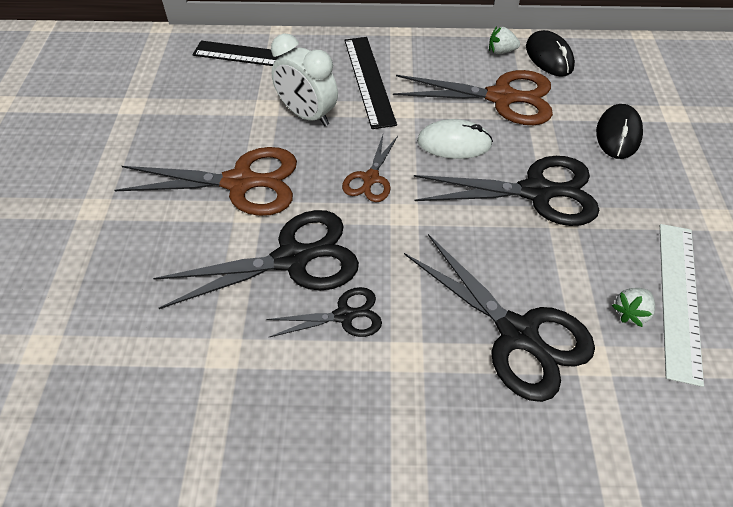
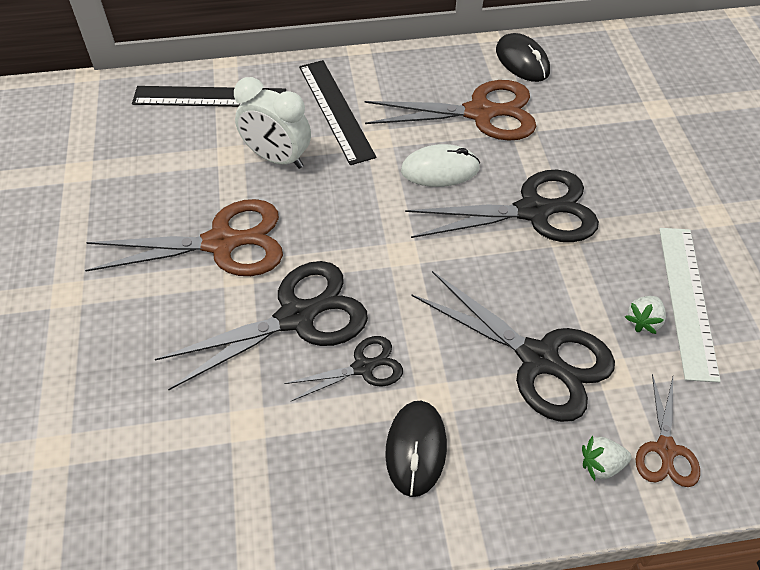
camera: 10 degrees left, 0 degrees up
(370, 179) = (360, 220): brown scissors -> brown scissors (665, 450)
(501, 51) = (471, 60): white strawberry -> white strawberry (601, 465)
(618, 134) = (605, 138): black mouse -> black mouse (416, 449)

